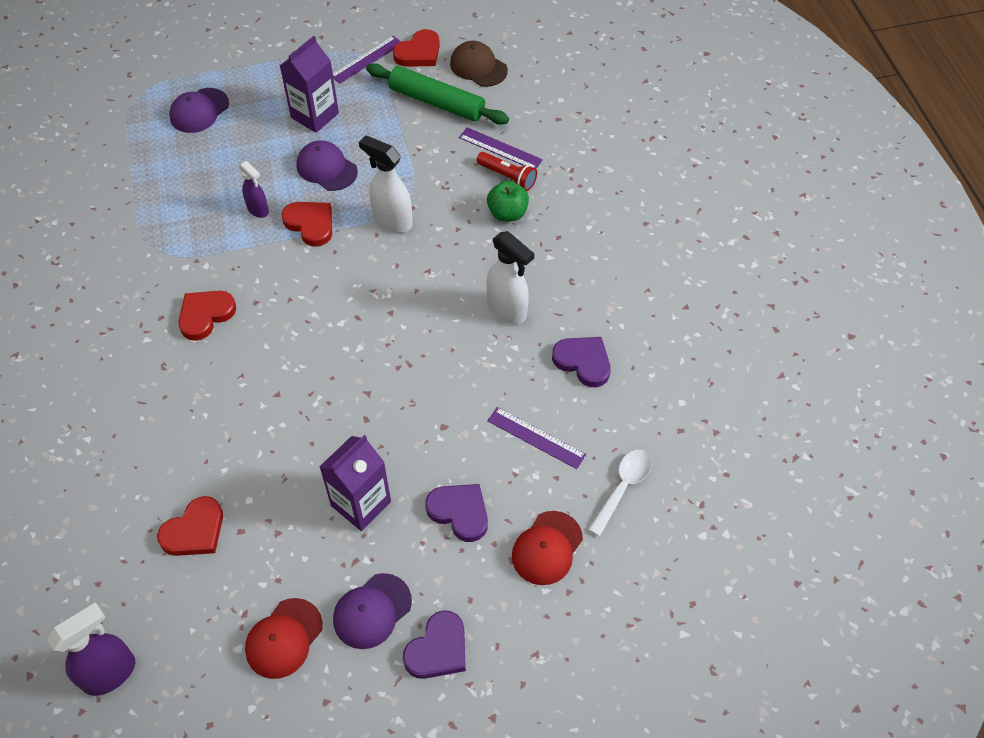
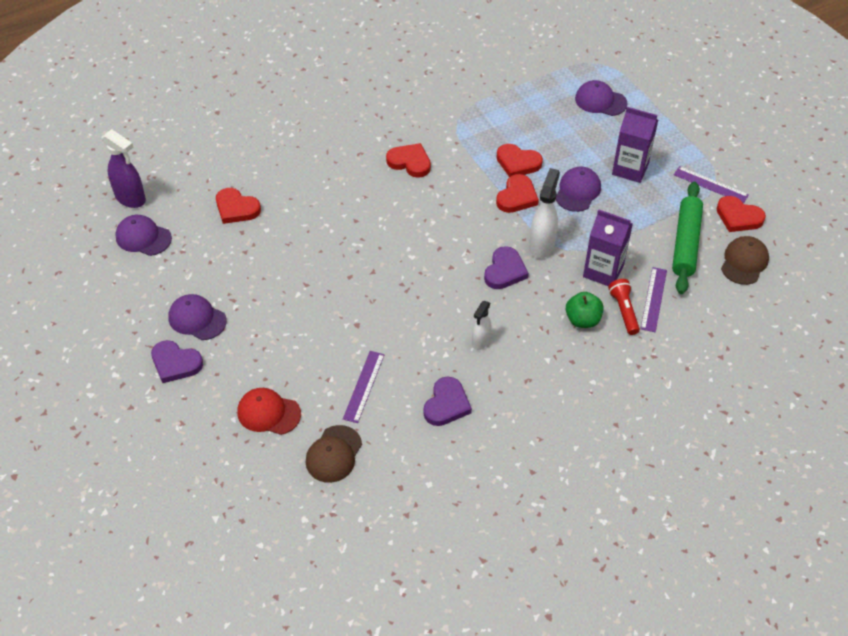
camera: 75 degrees right, 5 degrees down
(196, 664) = (143, 237): none -> purple cap
(258, 210) = (518, 163): purple spray bottle -> red heart
(284, 638) = (168, 276): red cap -> none
(361, 503) = (278, 291): purple carton -> purple carton (603, 271)
(459, 512) = (286, 351): purple heart -> purple heart (505, 271)
(507, 177) = (624, 311): red flashlight -> red flashlight turned 150 degrees clockwise
(507, 310) = (480, 341): white spray bottle -> white spray bottle, size x0.62
(622, 488) = (334, 454): white spoon -> brown cap

